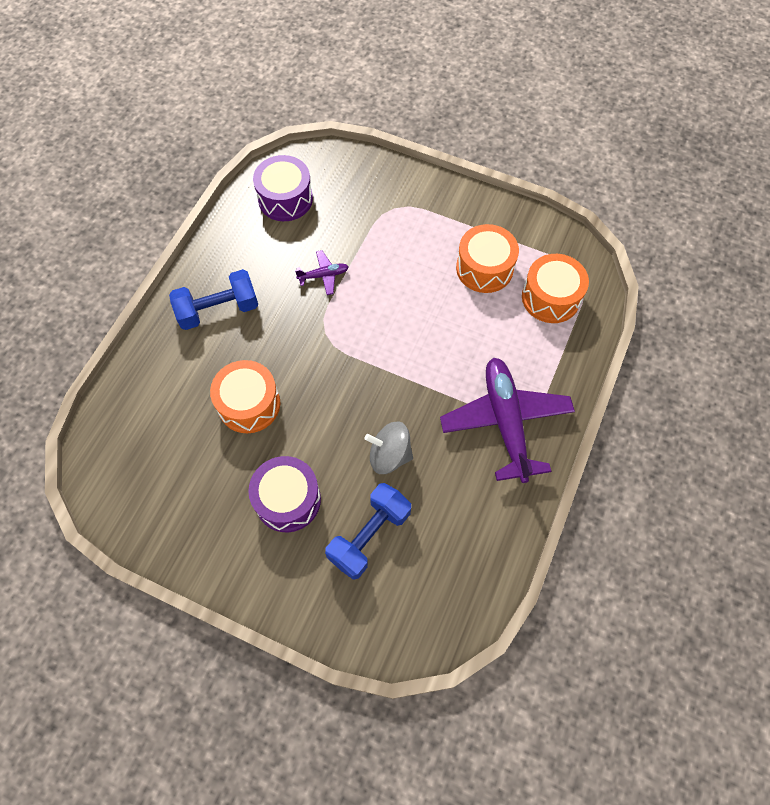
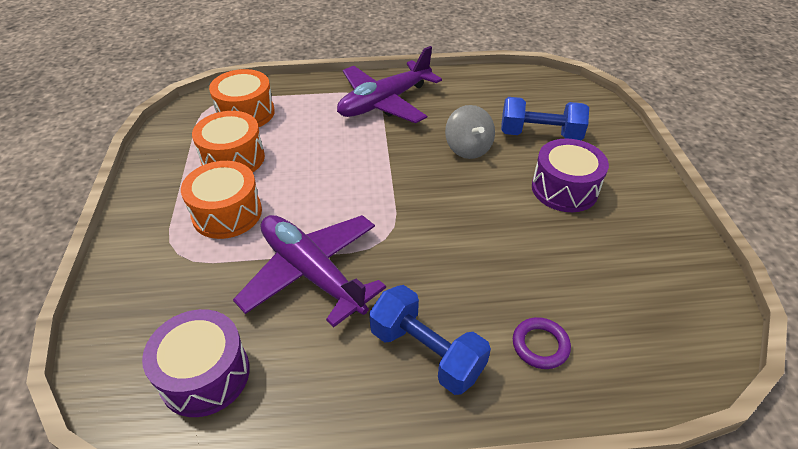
camera: 120 degrees left, 20 degrees down
(175, 375) = (540, 345): none -> purple ring
(249, 404) = (510, 259): orange drum -> orange drum (227, 213)
(323, 275) = (312, 273): purple plane -> purple plane, size x2.29

